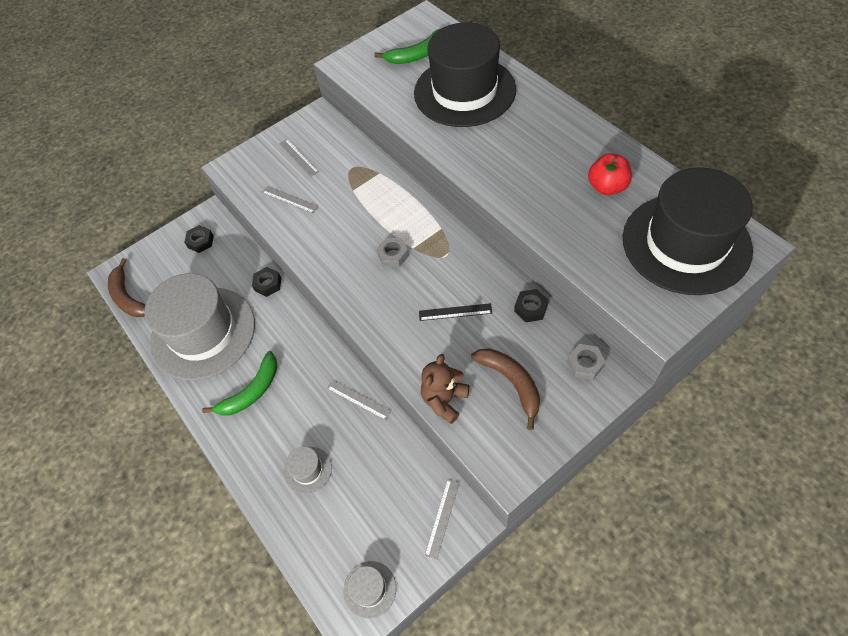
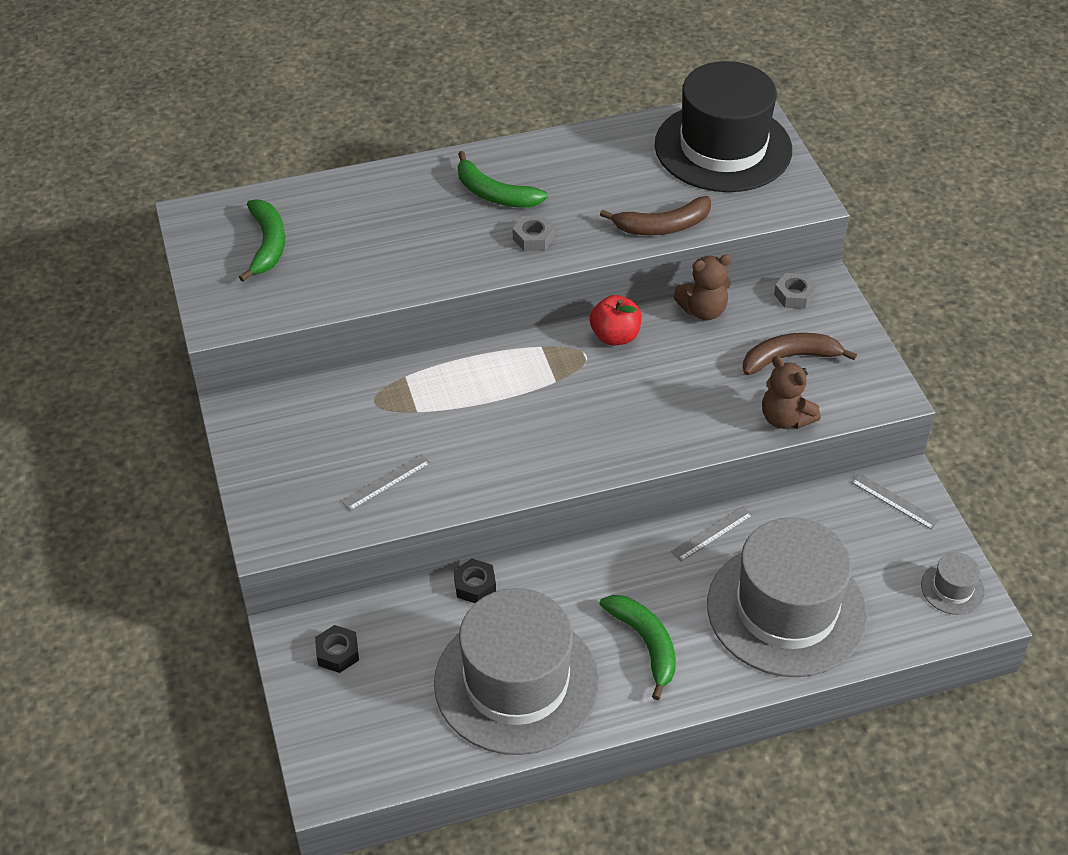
camera: 75 degrees left, 10 degrees down
(128, 297) = (390, 773): brown banana -> brown banana (662, 226)
(298, 157) = (310, 453): grey ruler -> none
(308, 470) = (786, 610): grey hat -> grey hat, size x2.50
(393, 255) = (555, 403): grey nut -> grey nut (533, 238)
(455, 312) = (673, 373): black ruler -> none
(464, 91) = (376, 224): black hat -> none
(530, 308) = (703, 310): black nut -> brown teddy bear
(533, 133) = (494, 194): none -> green banana
(607, 187) = (615, 169): red apple -> red apple (615, 336)

